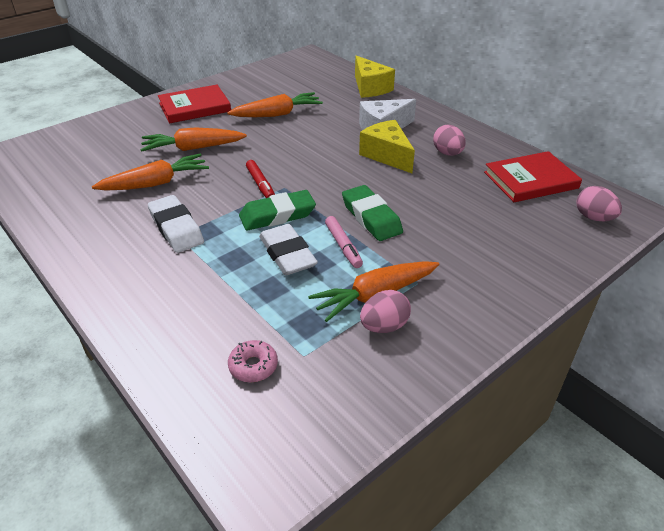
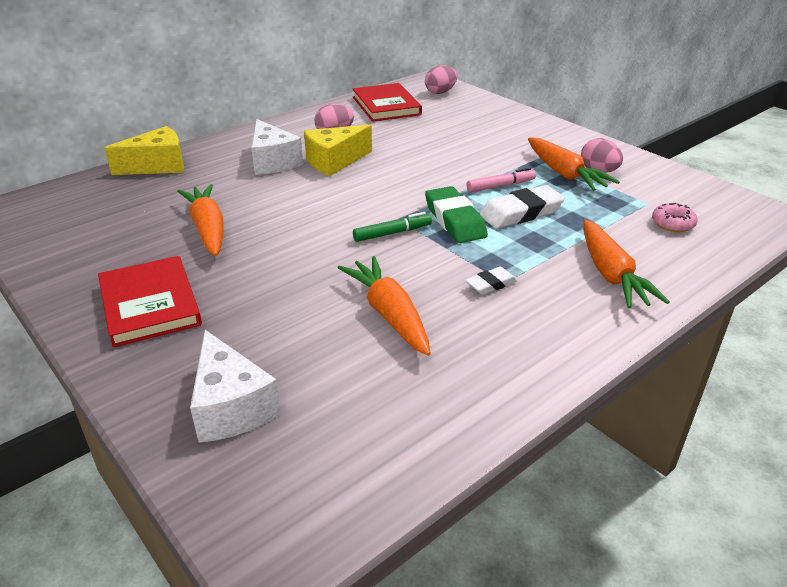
camera: 90 degrees left, 5 degrees down
(96, 138) = (231, 406): none -> white cheese
(176, 228) = (491, 284): white eraser -> white eraser, size x0.55
(193, 148) = (292, 292): orange carrot -> orange carrot (611, 274)
(260, 184) = (392, 233): red marker -> green marker
(371, 217) = (452, 172): green eraser -> none

